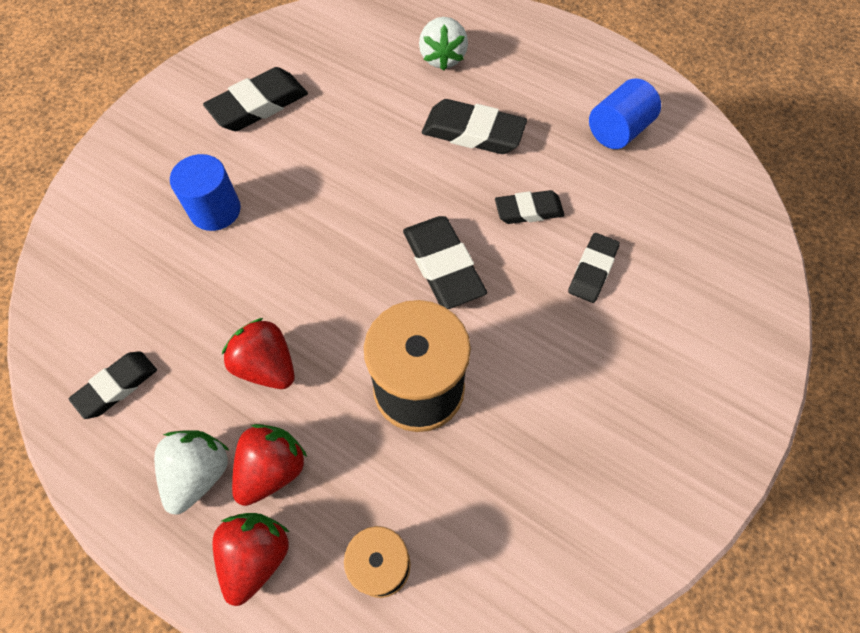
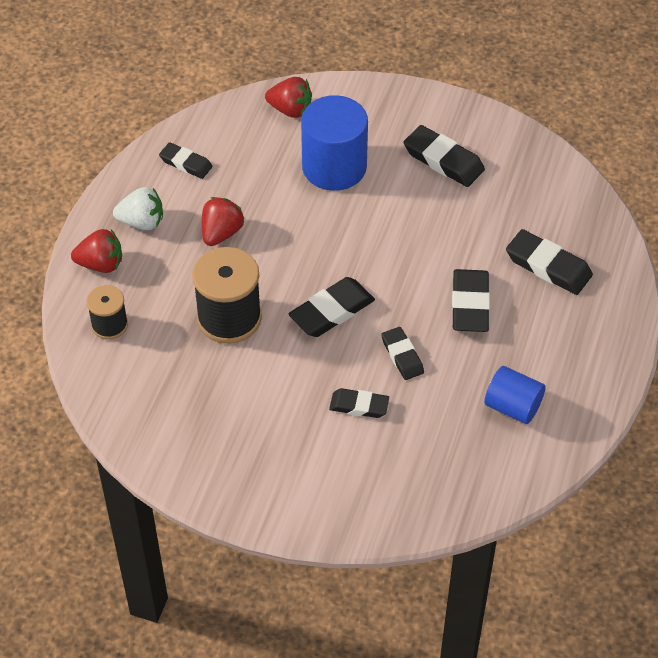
camera: 75 degrees right, 10 degrees down
(215, 210) = (334, 167): blue cylinder -> blue cylinder, size x1.67
(272, 469) = (154, 256): red strawberry -> red strawberry (290, 110)
(442, 58) = (548, 266): white strawberry -> black eraser

